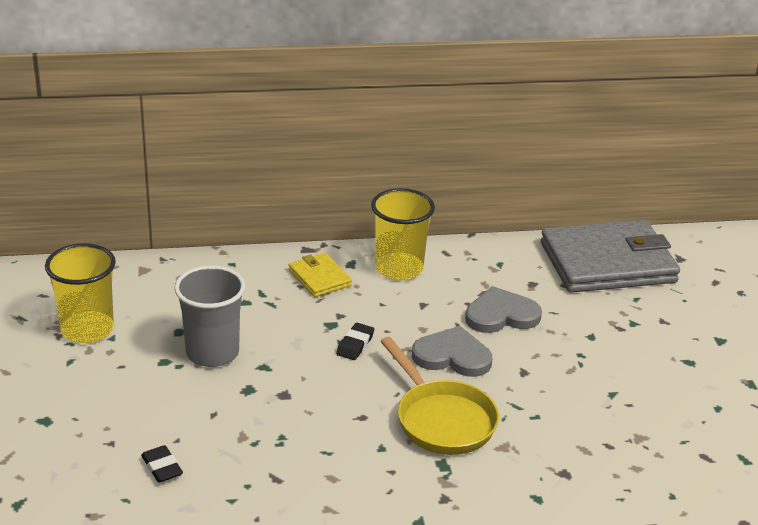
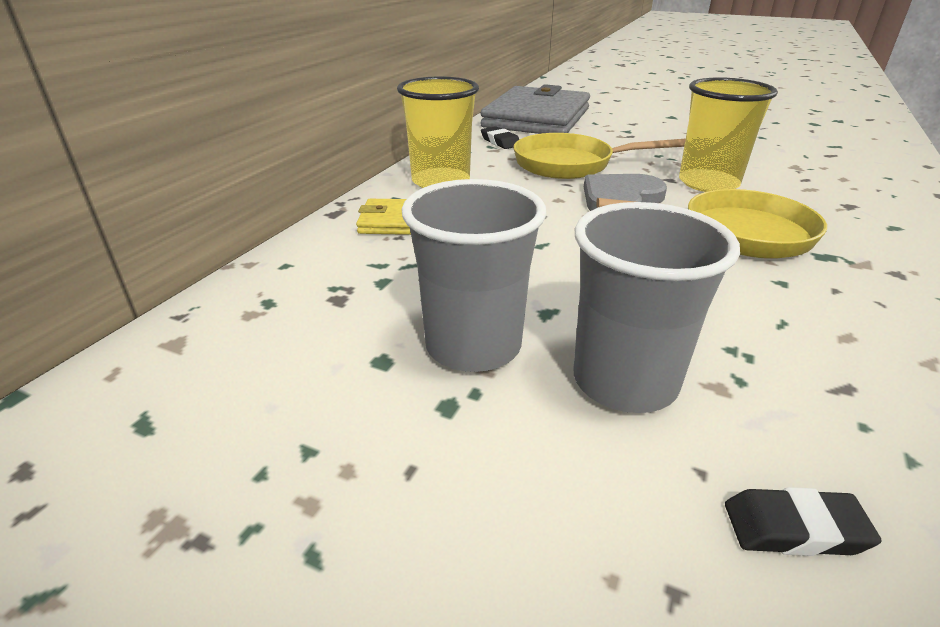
camera: 55 degrees left, 0 degrees up
(87, 329) = (240, 479): yellow cup -> yellow cup (708, 183)
(222, 406) = (624, 381): none -> grey cup
(355, 345) = (554, 239): black eraser -> black eraser (500, 142)
(501, 315) = (570, 164): grey heart -> yellow pan

